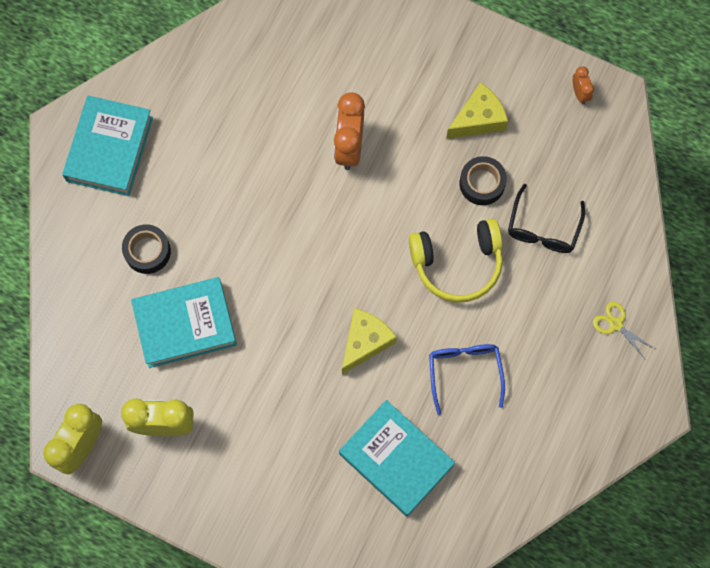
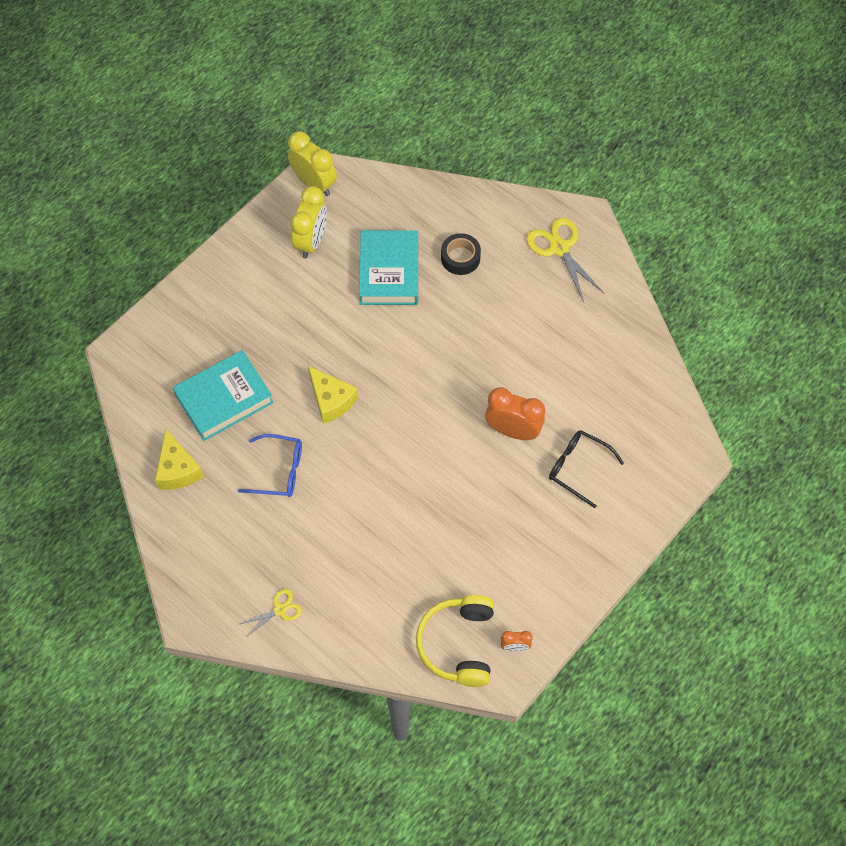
camera: 105 degrees right, 10 degrees down
(109, 149) = (559, 248): turquoise book -> yellow scissors
(457, 264) = (378, 491): yellow headphones -> yellow headphones (458, 644)
(478, 119) = (512, 546): yellow cheese -> yellow cheese (177, 469)
(482, 183) = (447, 532): black tape -> none
(543, 228) = (389, 573): black glasses -> black glasses (578, 468)

